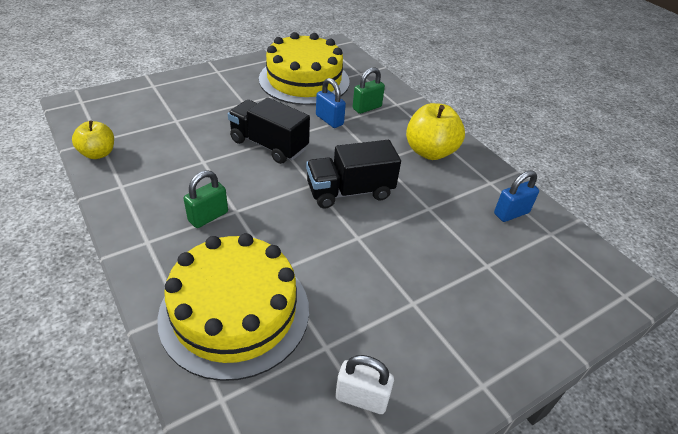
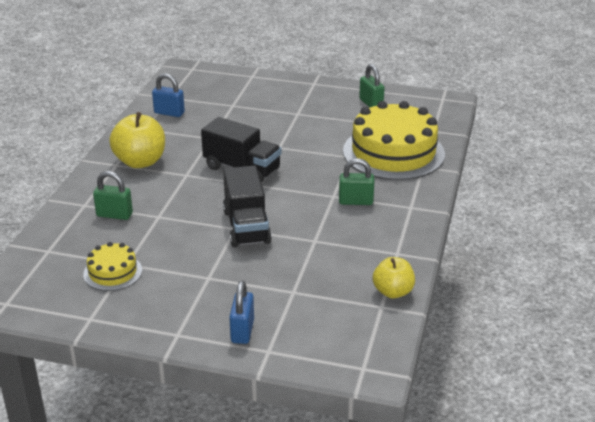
camera: 130 degrees left, 10 degrees down
(304, 80) = (112, 272): yellow cake -> yellow cake, size x0.48
(329, 120) = (165, 221): blue padlock -> blue padlock (242, 331)
(361, 398) = (371, 104): white padlock -> green padlock

